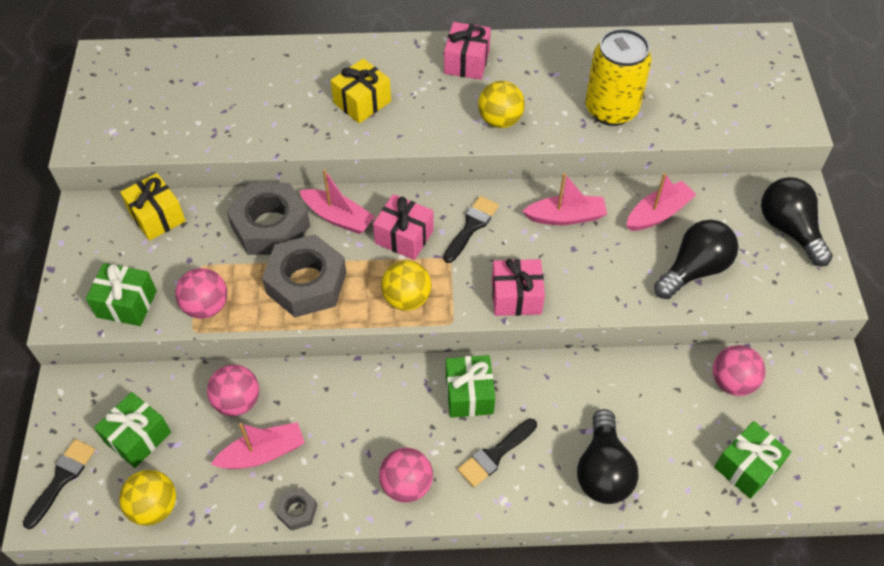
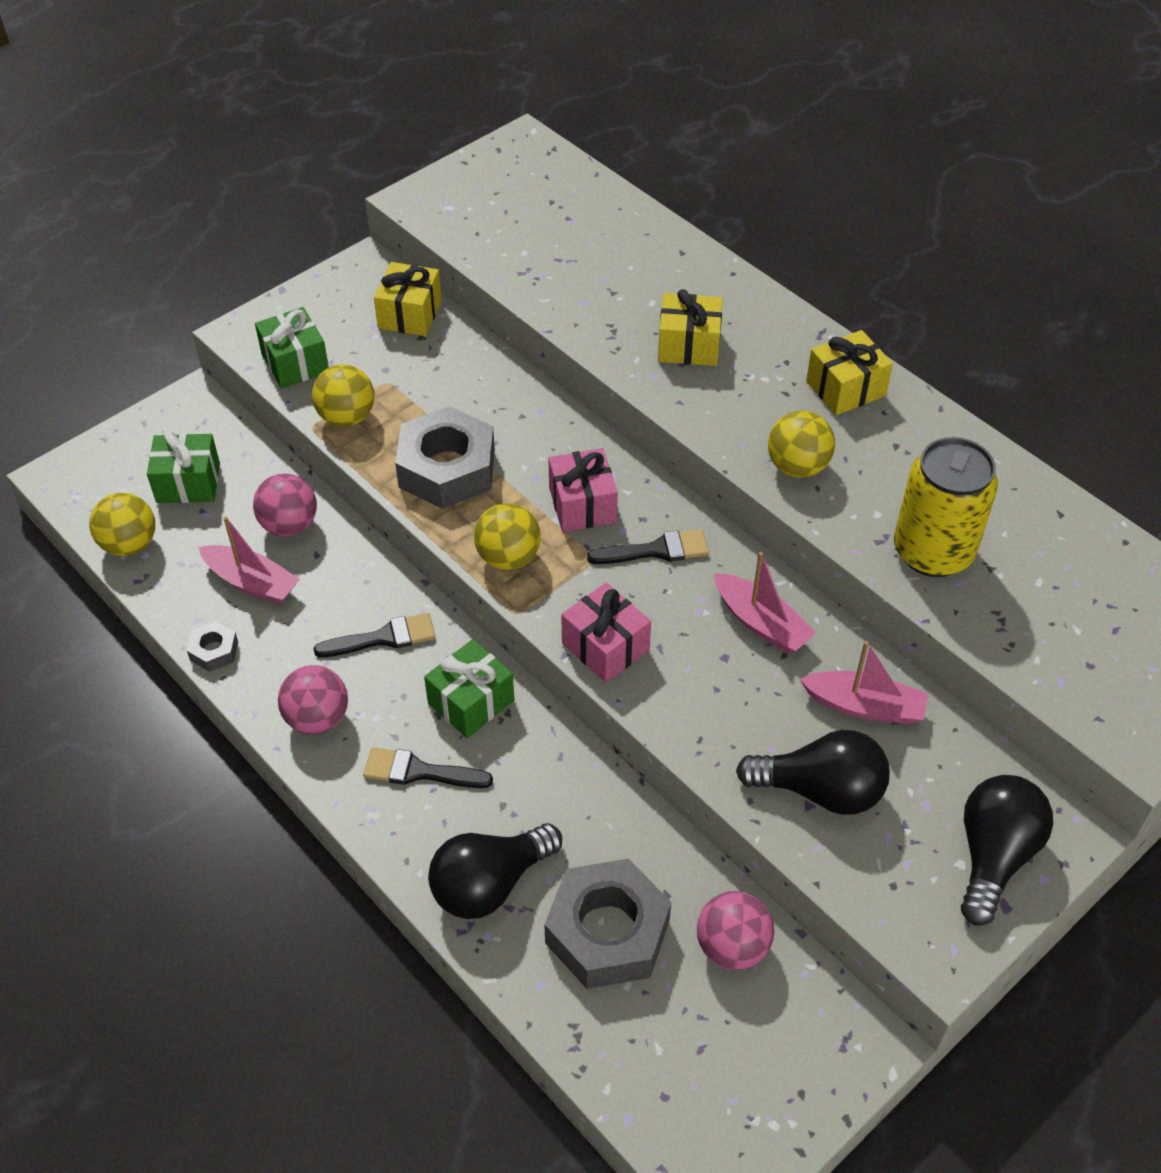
camera: 50 degrees right, 5 degrees down
(62, 478) = (103, 463): black brush -> black brush (383, 638)
(206, 306) = (346, 417): pink ball -> yellow ball
(270, 226) = (484, 398): grey nut -> grey nut (607, 932)
(338, 217) = (550, 439): pink boat -> none
(467, 62) = (845, 388): pink gift -> yellow gift
(747, 467) = (627, 1031): green gift -> none

